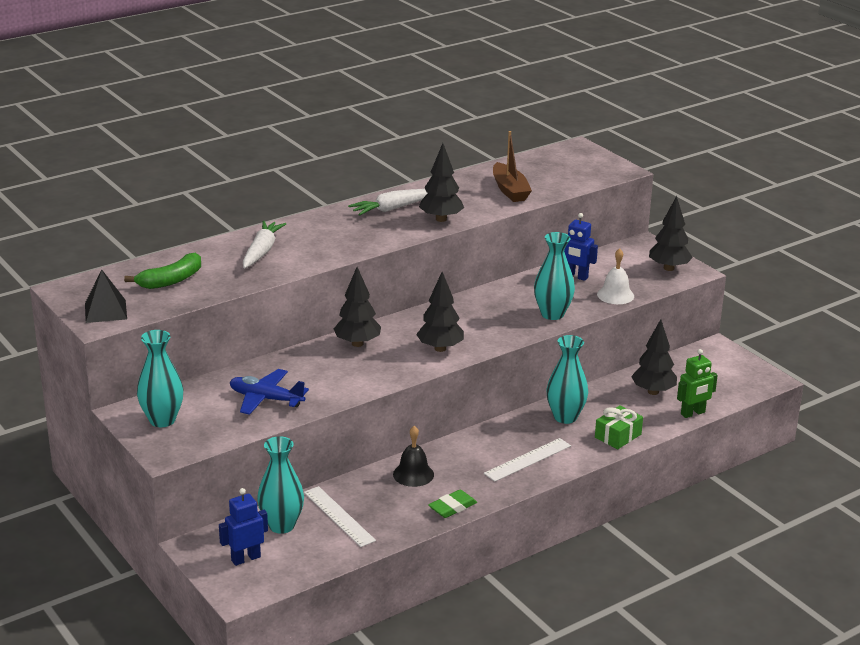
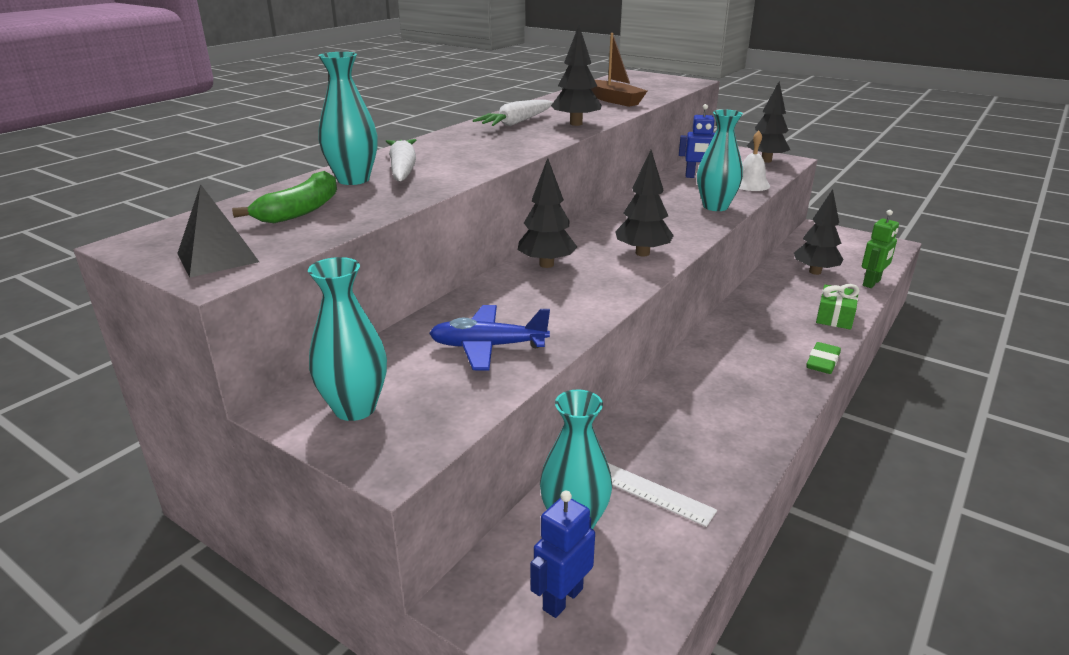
camera: 20 degrees left, 0 degrees up
(413, 474) = (678, 406): black bell -> none
(452, 507) = (761, 436): green eraser -> green eraser (822, 362)
(527, 459) = (779, 360): white ruler -> none
(565, 417) = (766, 310): turquoise vase -> turquoise vase (353, 179)

